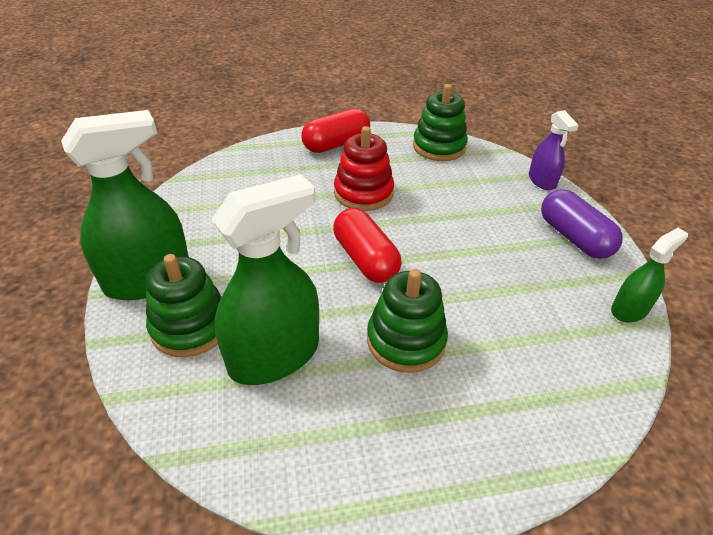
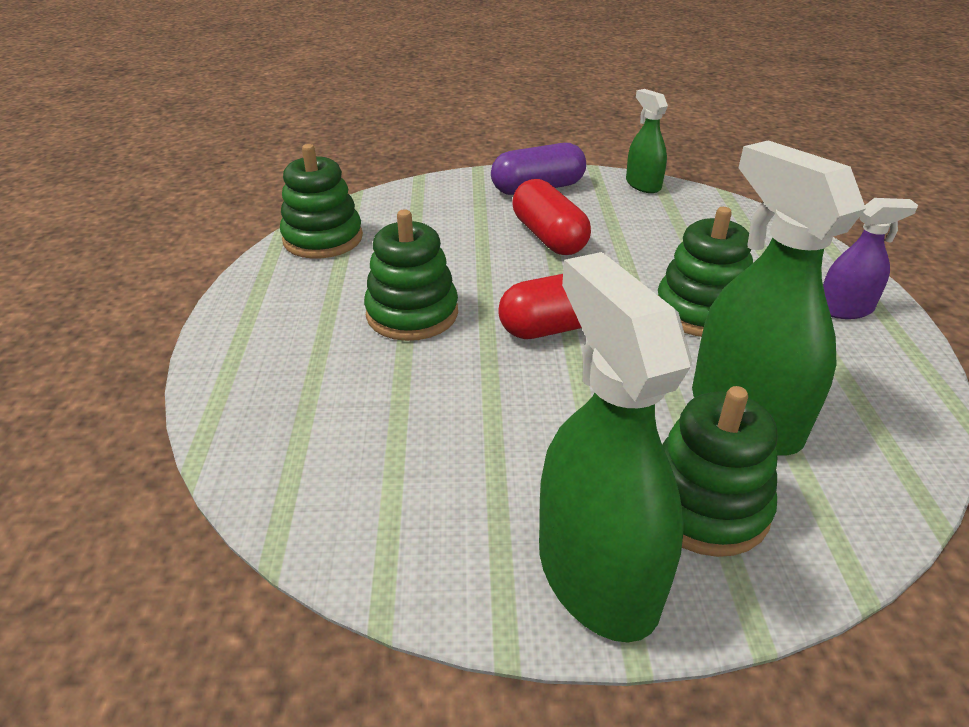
camera: 80 degrees left, 5 degrees down
(336, 144) = (261, 328): red capsule -> red capsule (548, 237)
(363, 193) = (412, 313): red stacking toy -> green stacking toy
(542, 181) = (431, 185): purple spray bottle -> purple spray bottle (845, 309)

